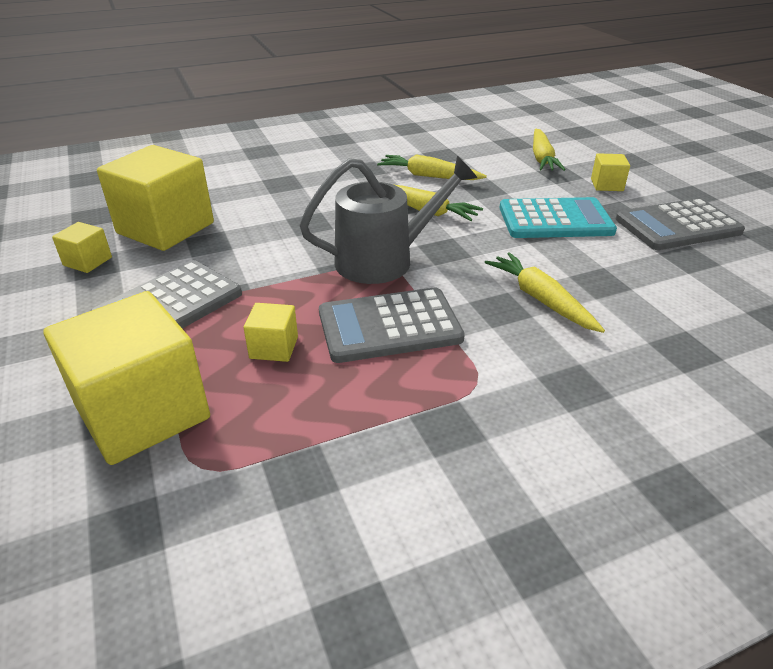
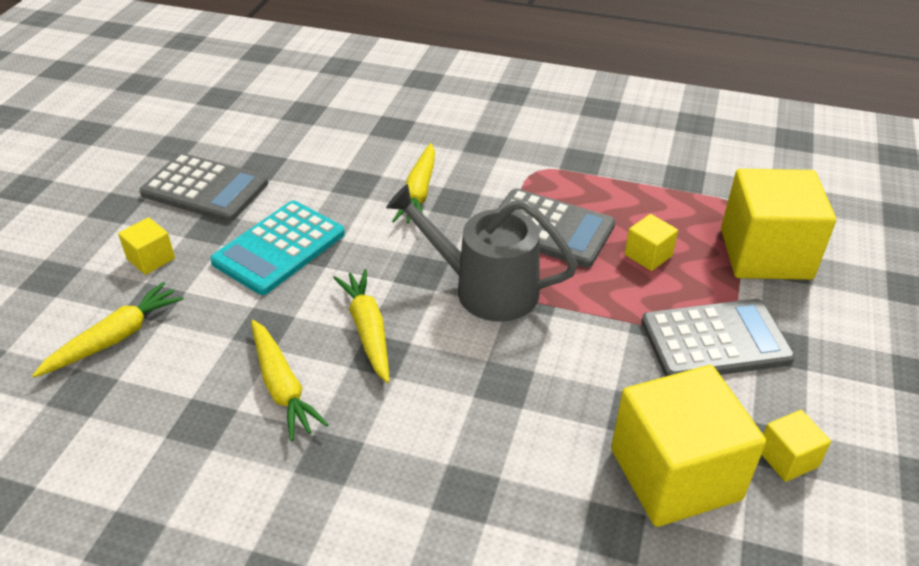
camera: 140 degrees left, 5 degrees up
(555, 220) = (279, 248): turquoise calculator -> turquoise calculator turned 90 degrees counterclockwise

